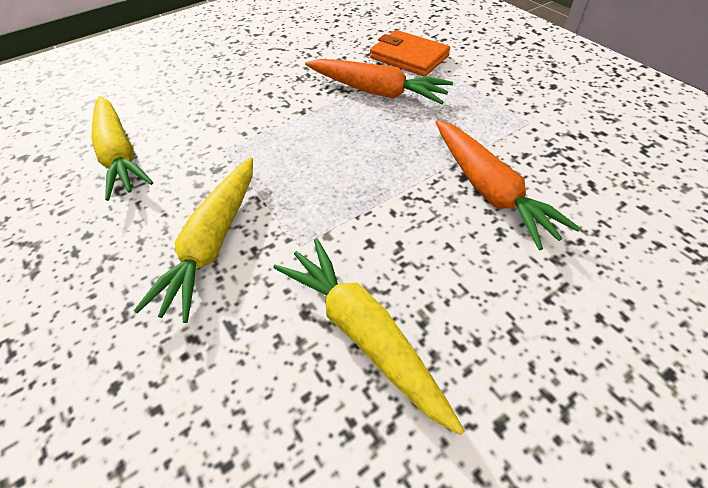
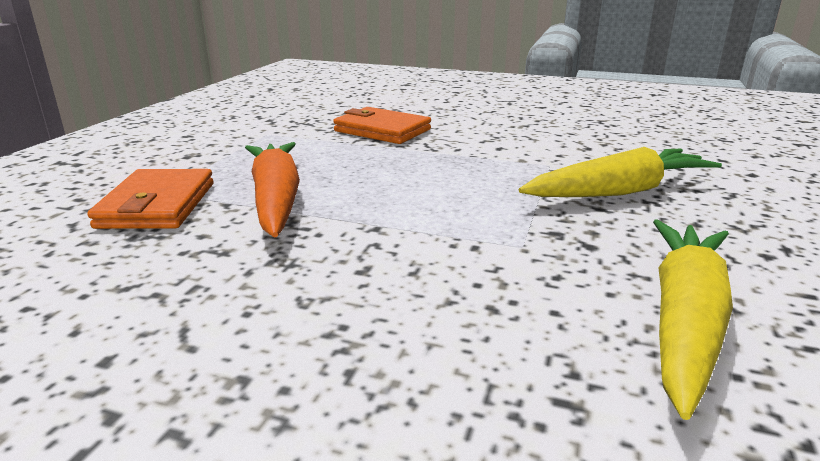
camera: 130 degrees left, 25 degrees down
(364, 334) = (563, 132): yellow carrot -> none
(489, 189) = (382, 130): orange carrot -> orange wallet

